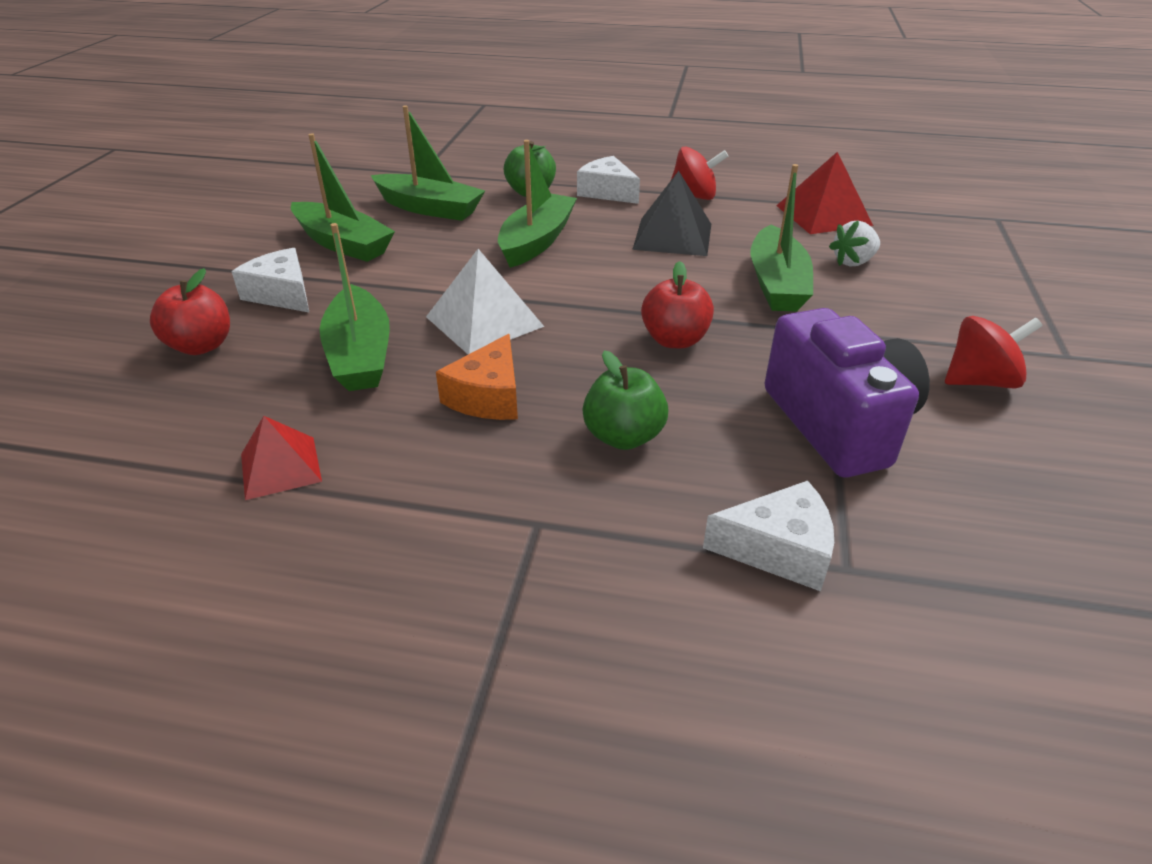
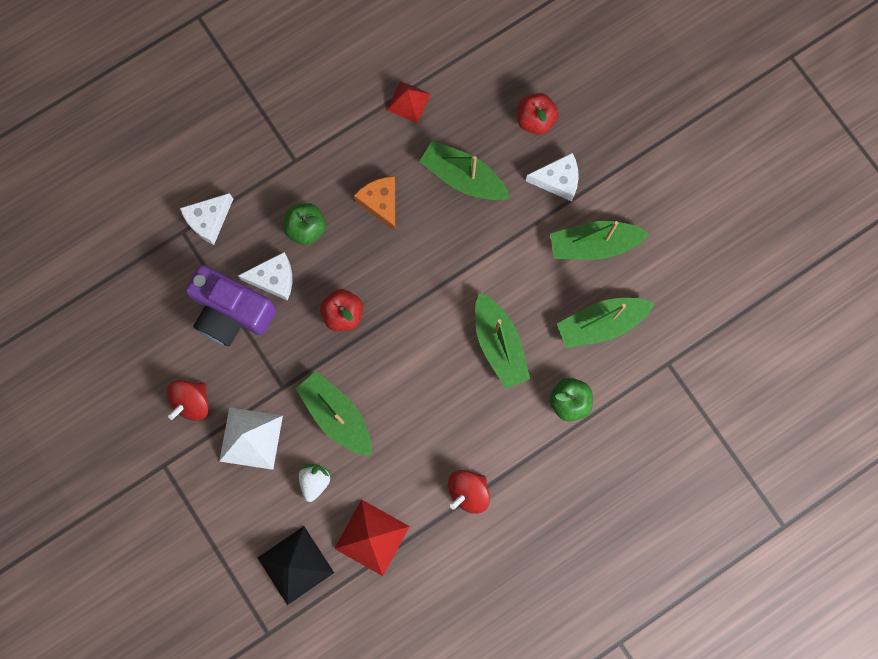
camera: 135 degrees right, 40 degrees up
(484, 321) = (440, 249): white pyramid -> white pyramid (251, 438)
(607, 192) = (525, 447): white cheese -> white cheese (274, 279)
(673, 236) = (433, 422): black pyramid -> black pyramid (295, 565)

